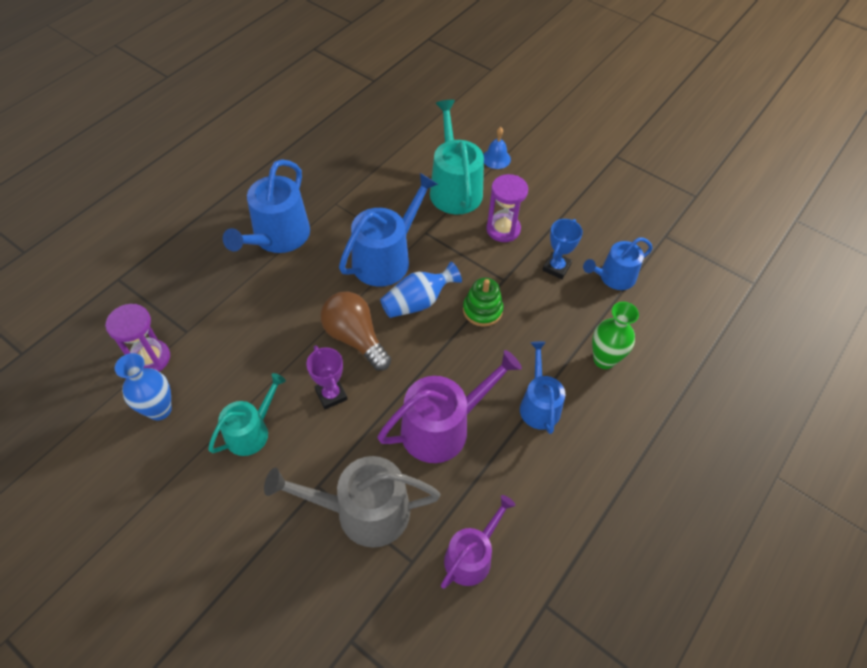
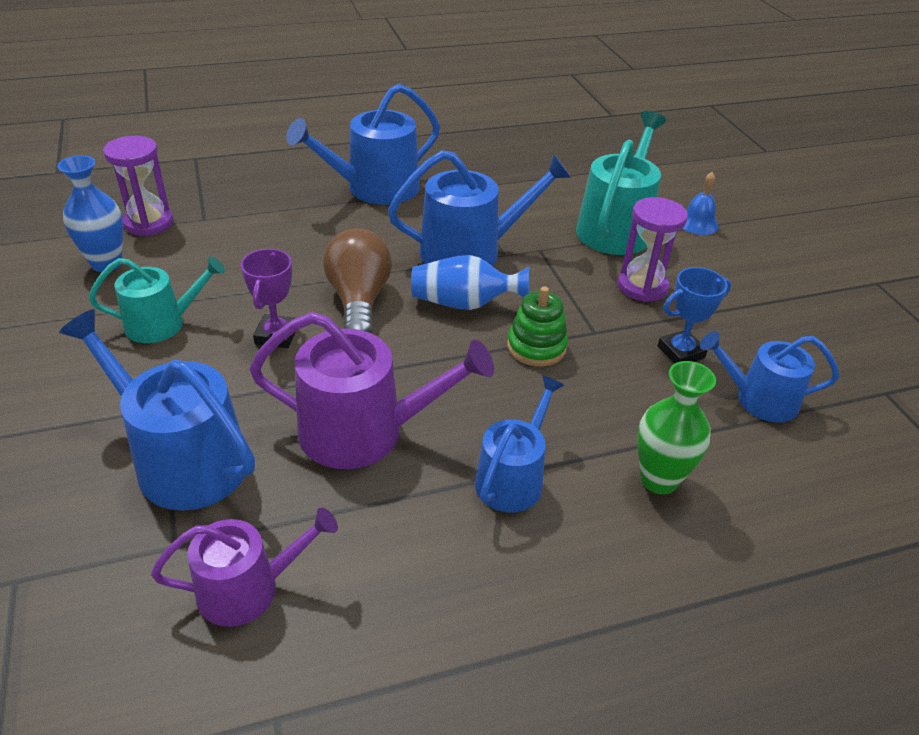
camera: 35 degrees right, 15 degrees down
(363, 511) = (182, 459): grey watering can -> blue watering can

